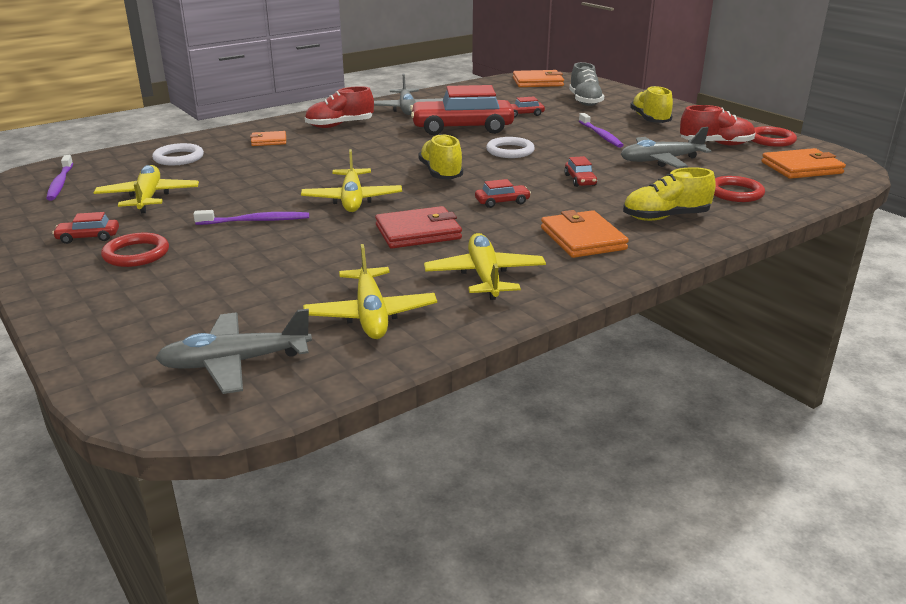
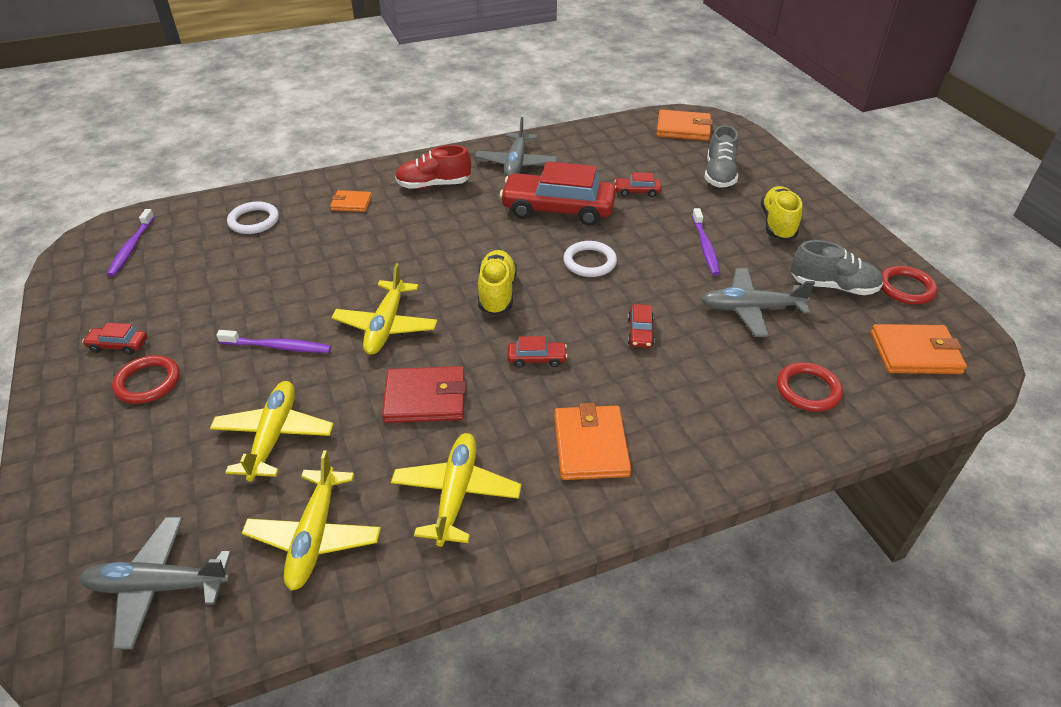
camera: 15 degrees right, 15 degrees up
(148, 198) = (198, 287): yellow plane -> yellow plane (274, 436)
(665, 217) = (702, 423): yellow shoe -> none
(716, 144) = (833, 286): red shoe -> grey shoe

